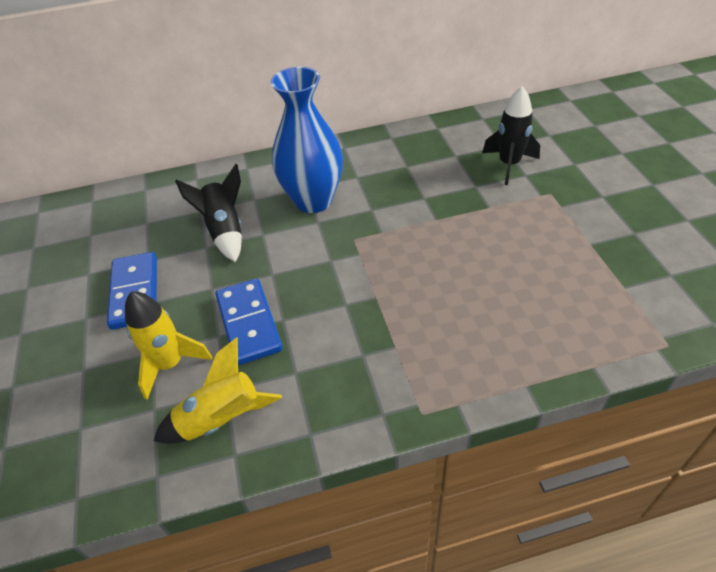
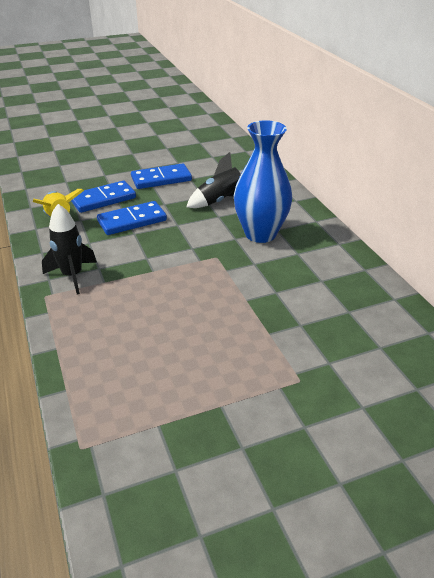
camera: 80 degrees right, 10 degrees down
(170, 364) = (103, 199): yellow rocket -> blue domino
(509, 164) = (343, 350): black rocket -> black rocket (72, 276)

